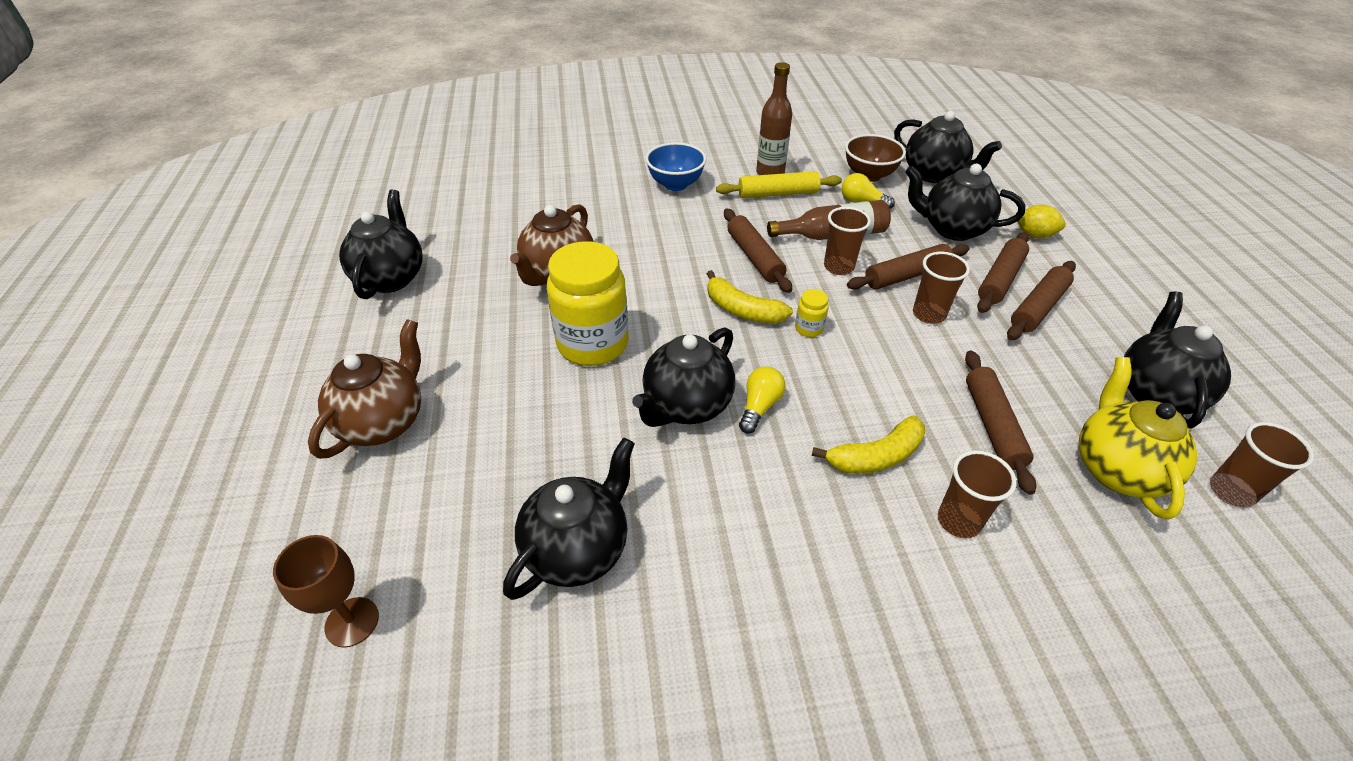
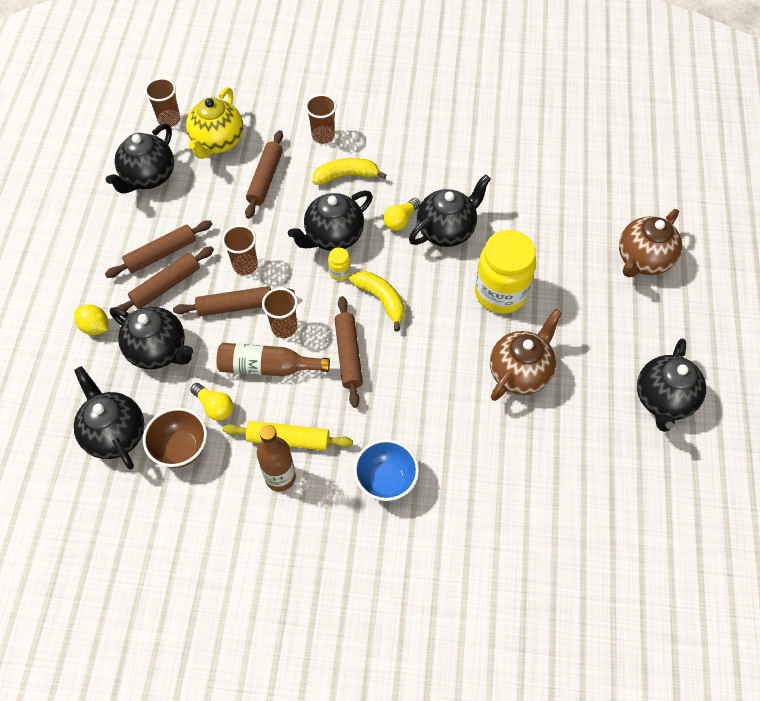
camera: 165 degrees left, 15 degrees up
(352, 622) = (637, 154): brown goblet -> none
(578, 549) = (526, 163): black teapot -> black teapot (333, 236)

